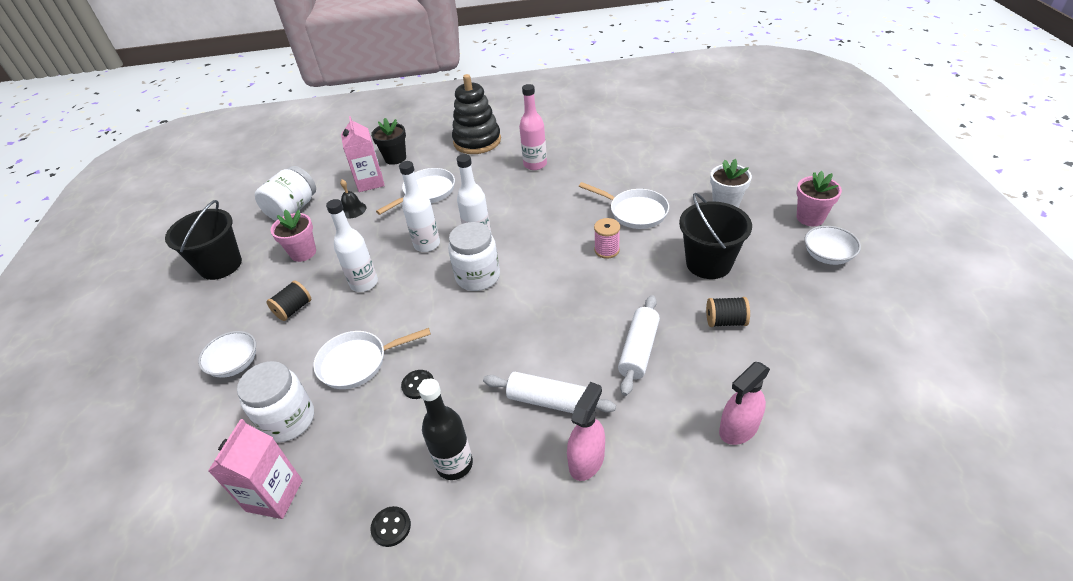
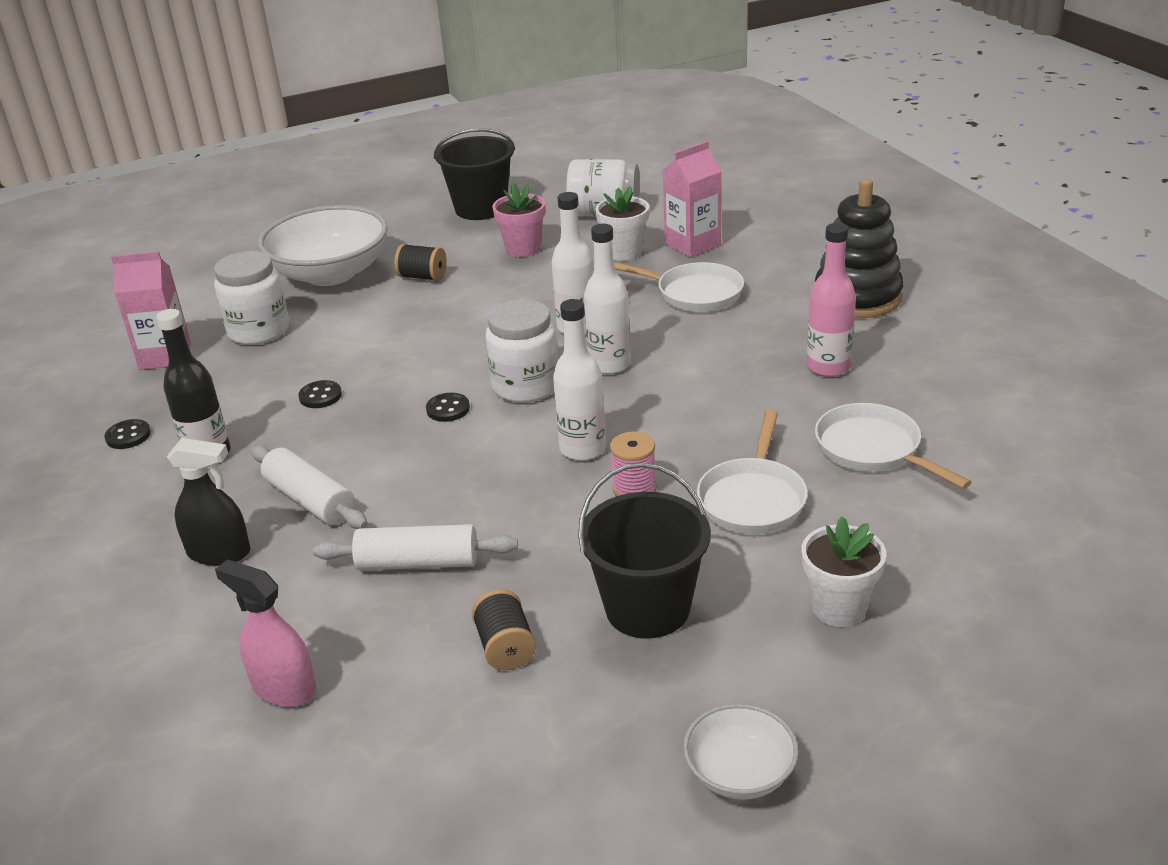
camera: 70 degrees right, 10 degrees down
(235, 364) = (331, 273): white bowl -> white bowl, size x1.96
(353, 210) = (624, 252): black bell -> white flower pot
(358, 362) = (348, 345): white pan -> white pan (873, 450)
(364, 283) = (482, 306): white bottle -> white bottle (582, 449)
(395, 158) = (762, 245): black flower pot -> none
(480, 316) = (448, 409): none -> black button
(548, 401) = (310, 500): white rolling pin -> white rolling pin turned 45 degrees counterclockwise
(586, 460) = (219, 553): pink spray bottle -> black spray bottle
(810, 218) = (860, 739): pink flower pot -> none

